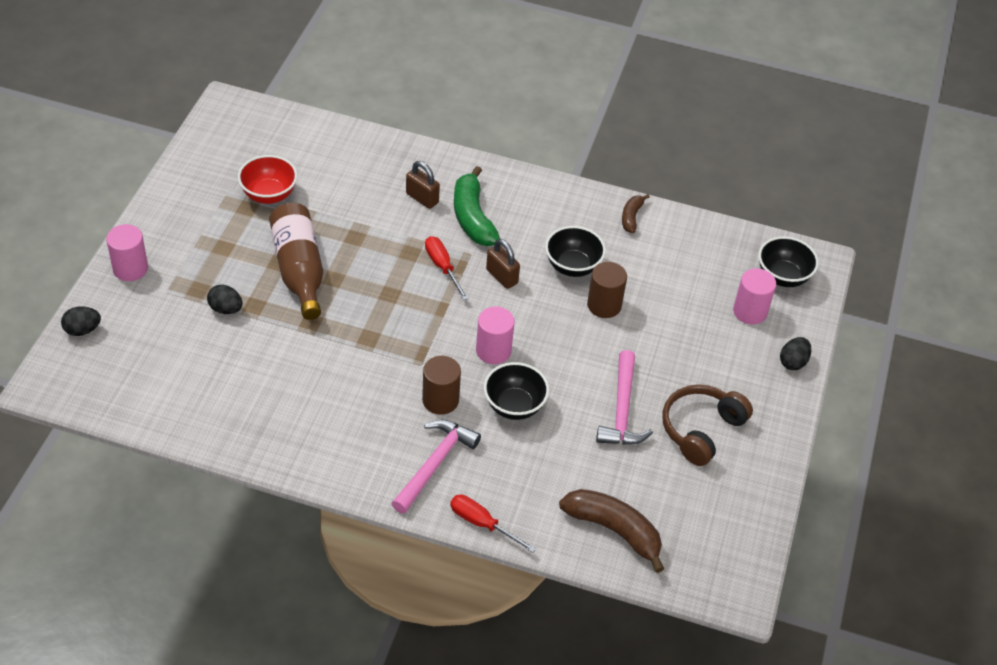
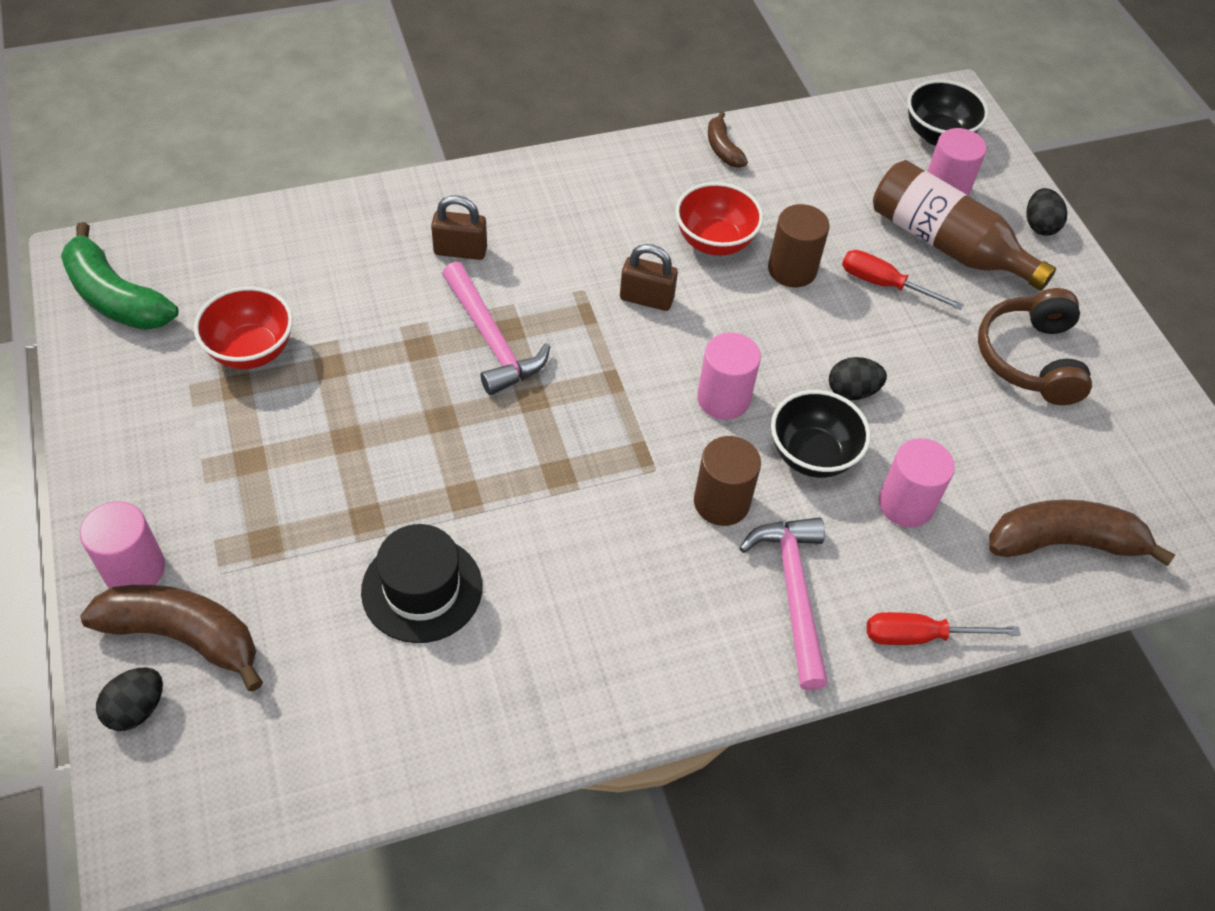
camera: 35 degrees left, 5 degrees up
(127, 311) = (184, 636): none -> brown banana
(226, 309) = (330, 547): black egg -> black egg (852, 391)
(251, 353) = (422, 589): none -> black hat
(299, 270) = (384, 432): brown bottle -> brown bottle (946, 244)
(442, 267) = (565, 326): red screwdriver -> red screwdriver (884, 285)
(472, 217) = (544, 243): green banana -> green banana (116, 297)
(542, 459) = (906, 504): none -> pink cylinder
(572, 266) = (714, 242): black bowl -> red bowl
(622, 410) = (930, 386): pink hammer -> pink hammer (491, 340)

